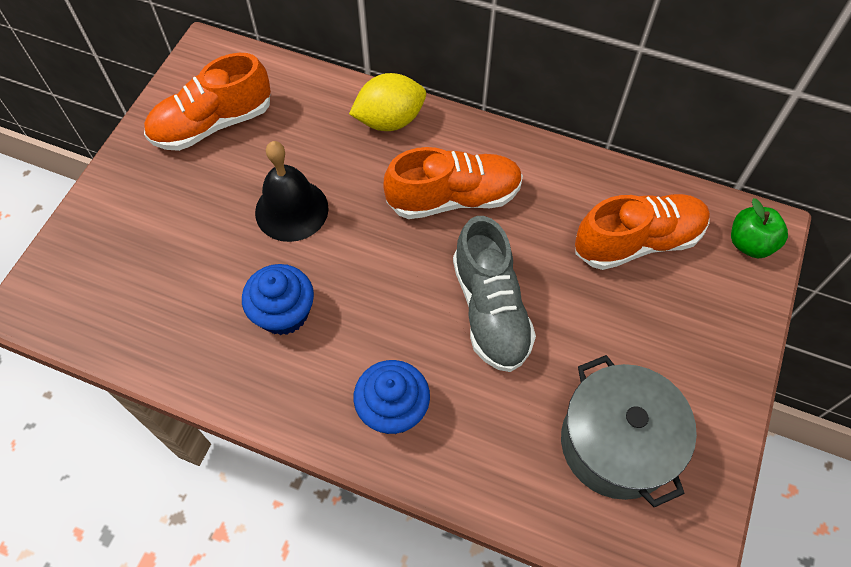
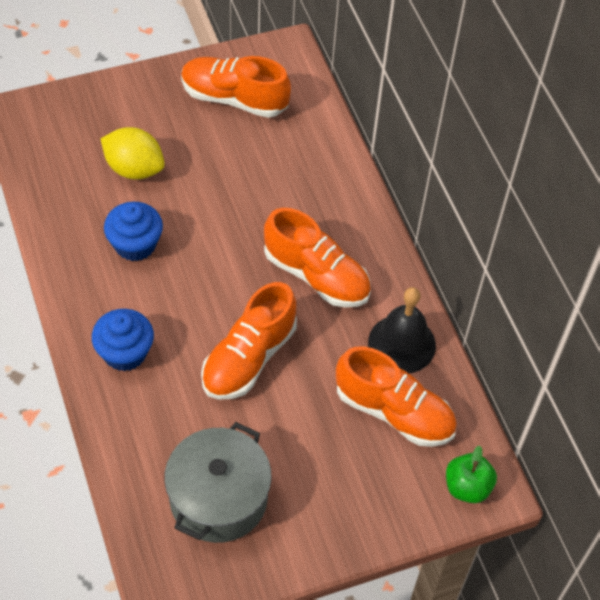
camera: 45 degrees right, 5 degrees down
(291, 210) = (213, 191): black bell -> black bell (402, 344)
(390, 120) = (342, 192): yellow lemon -> yellow lemon (134, 169)
(490, 310) = (249, 358): grey shoe -> orange shoe

